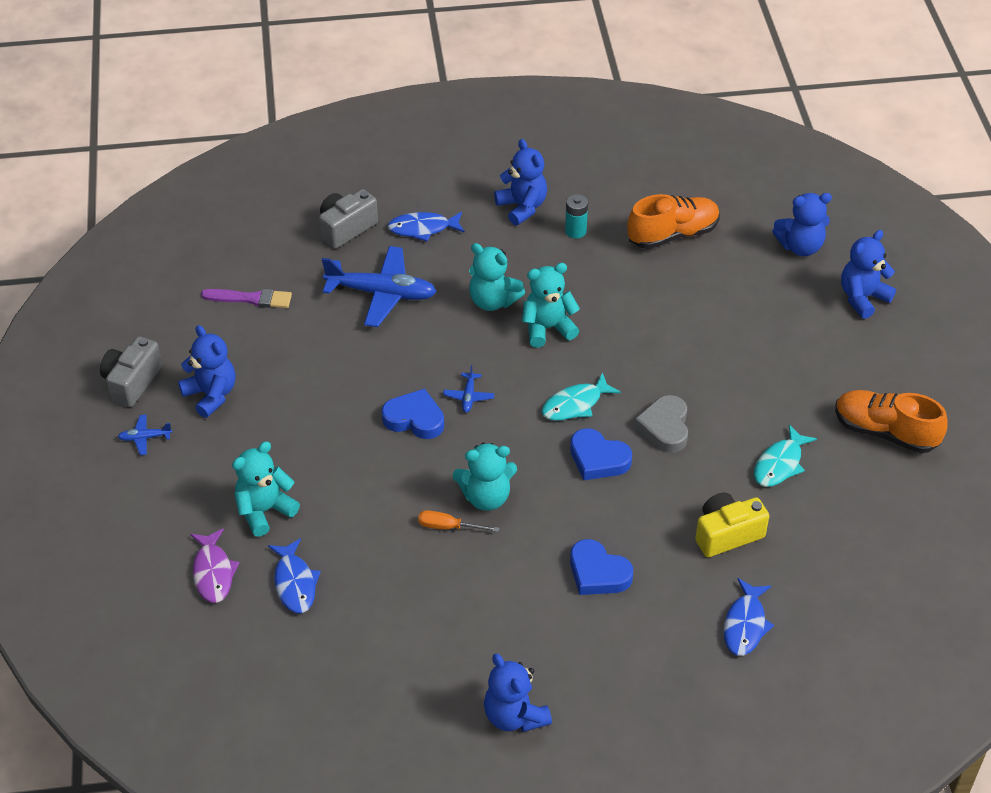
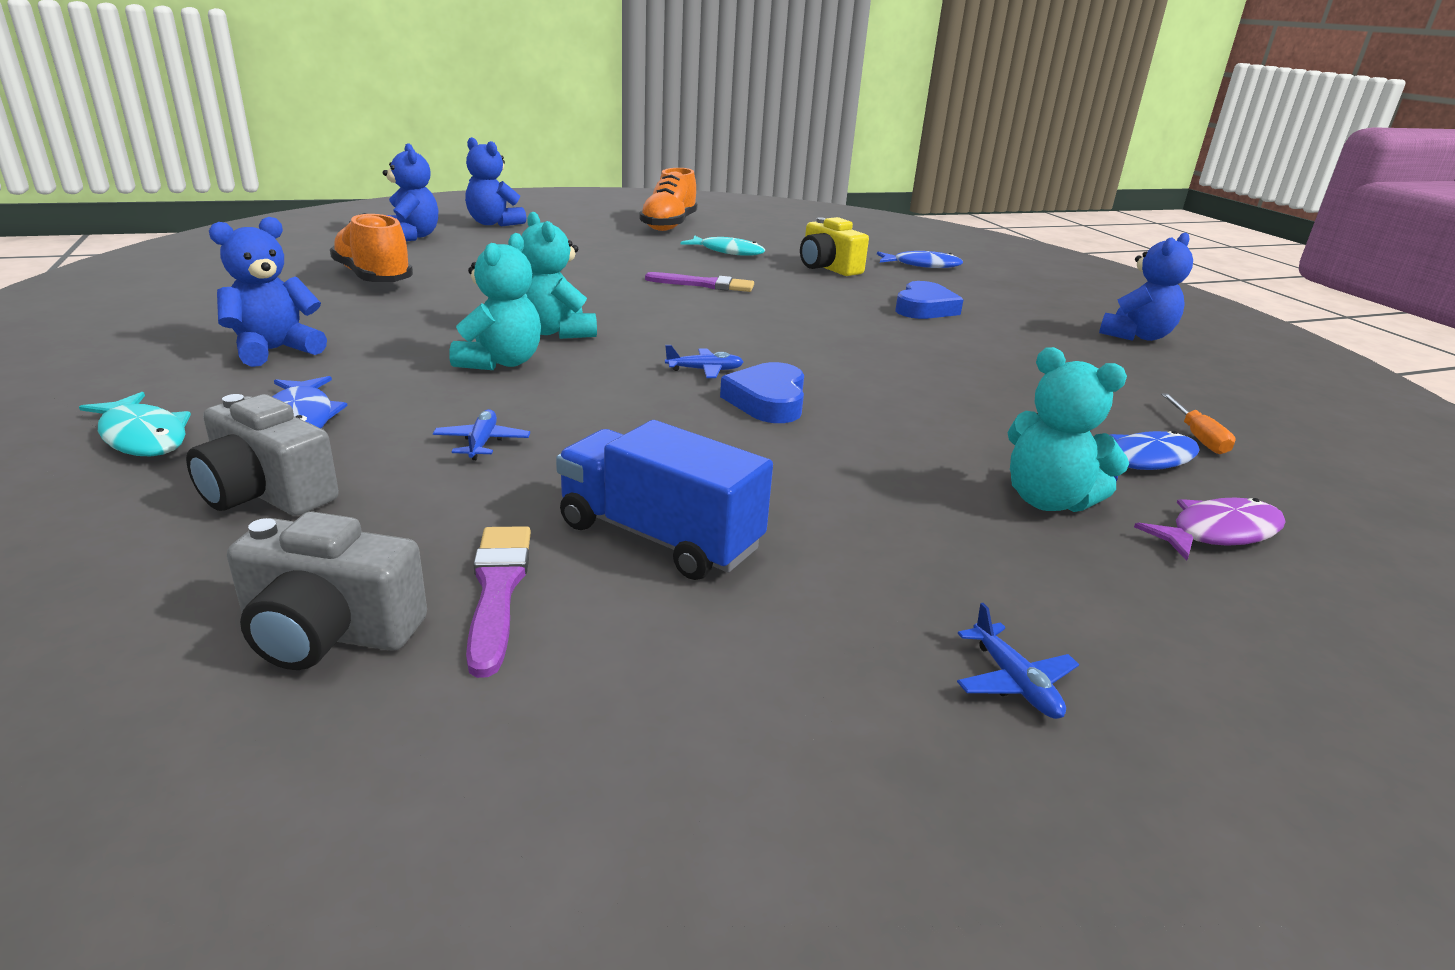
camera: 105 degrees left, 20 degrees down
(132, 382) = (854, 751): grey camera -> grey camera (329, 632)
(211, 395) = (824, 601): blue teddy bear -> none
(275, 350) = (659, 537): none -> blue truck
(382, 293) = (482, 442): blue plane -> blue plane, size x0.44
(448, 527) = (938, 372): orange screwdriver -> orange screwdriver (1197, 437)
(486, 497) = (871, 355): turquoise teddy bear -> none
(575, 231) = (349, 320): turquoise battery -> none
(575, 404) = (690, 318): turquoise fish -> turquoise fish (143, 437)
(598, 459) = (769, 308): blue heart -> none
(665, 427) = (704, 284): grey heart -> purple brush

